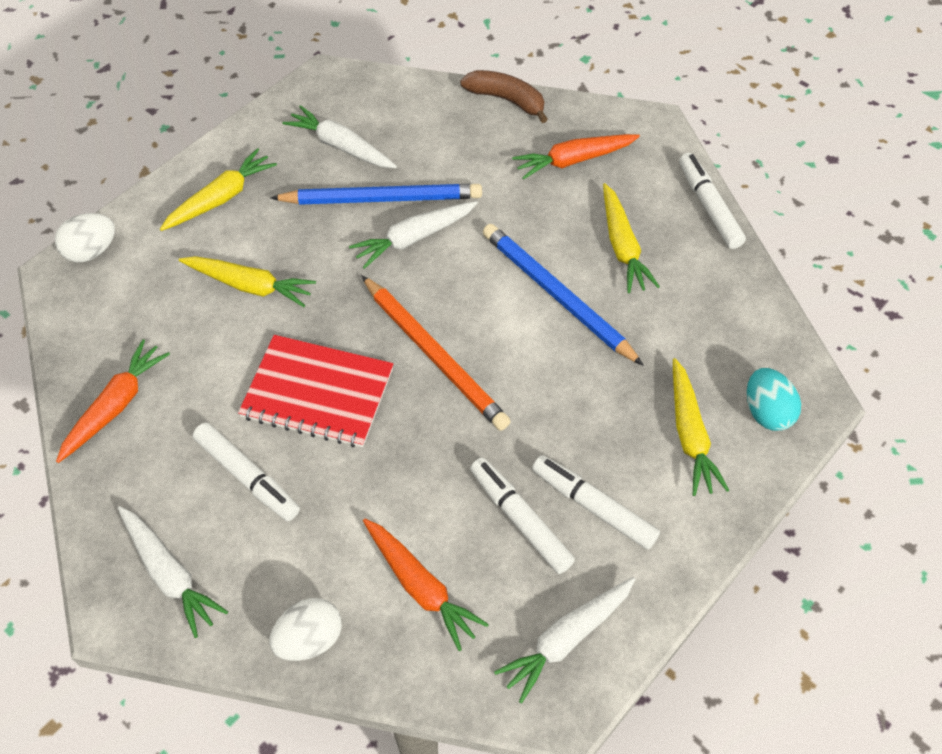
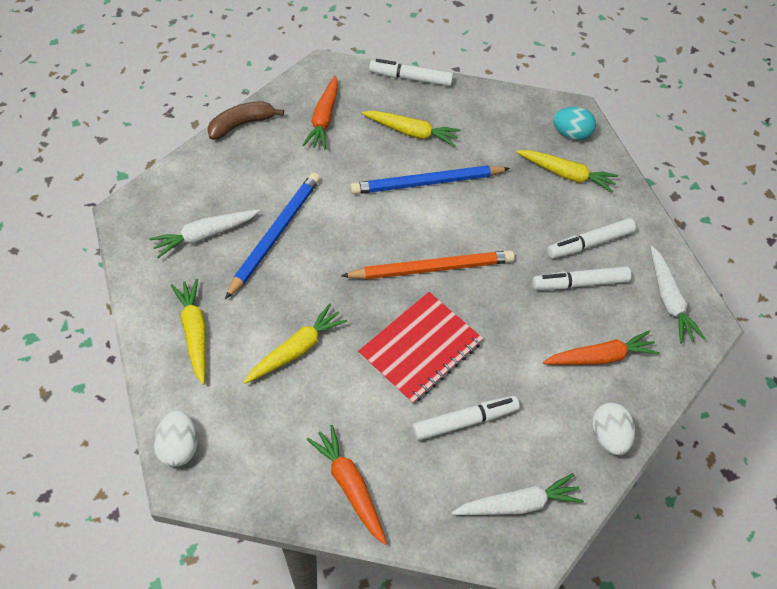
camera: 65 degrees left, 0 degrees up
(414, 238) = (325, 233): white carrot -> none

